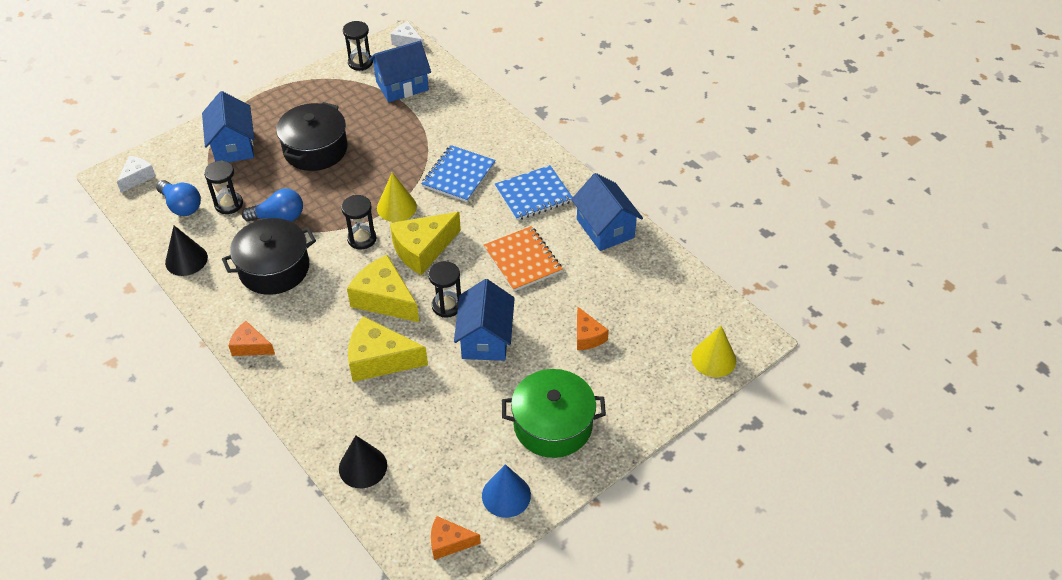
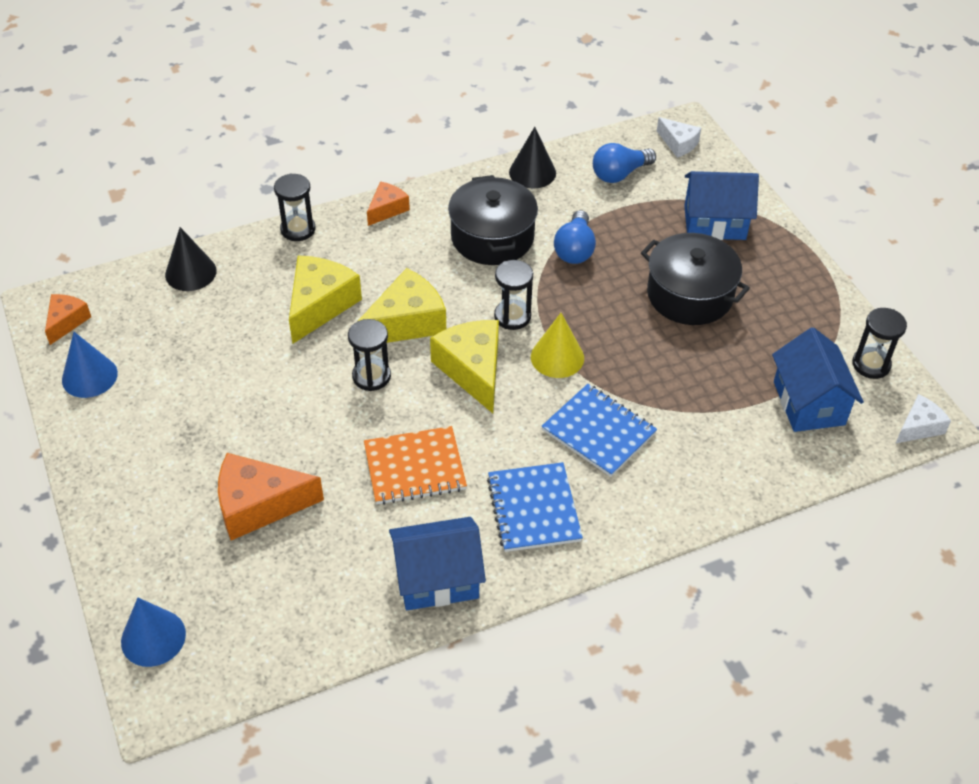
camera: 105 degrees right, 0 degrees up
(229, 204) = (610, 210): black hourglass -> black hourglass (298, 229)
(485, 338) = (304, 402): blue house -> none
(553, 425) = (151, 437): green pot -> none
(587, 336) = (259, 505): orange cheese -> orange cheese, size x1.76
(713, 359) = (153, 637): yellow cone -> blue cone

